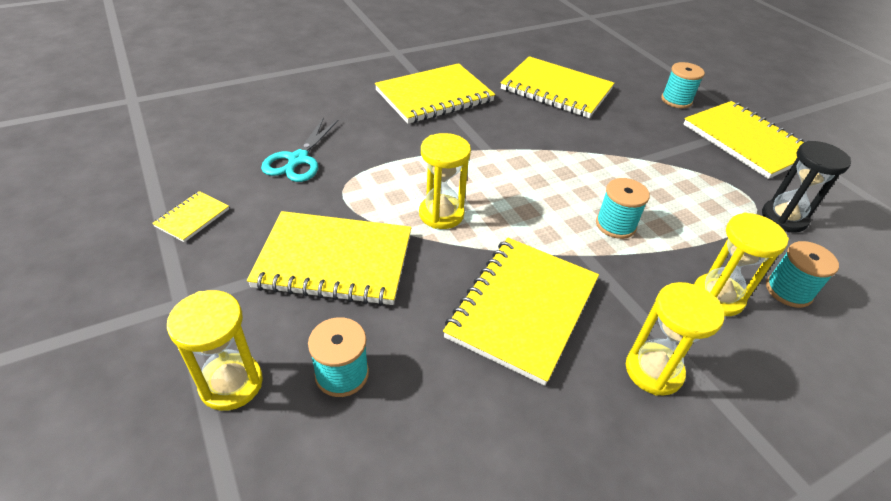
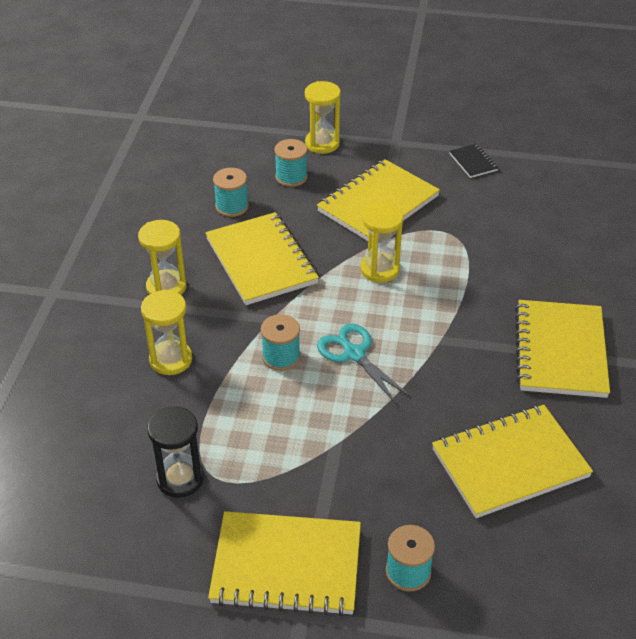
camera: 130 degrees right, 0 degrees up
(192, 218) = (473, 162): yellow notebook -> black notebook
(298, 159) = (509, 226): turquoise scissors -> turquoise scissors (354, 354)
(788, 291) = (132, 404): turquoise spool -> turquoise spool (232, 206)

